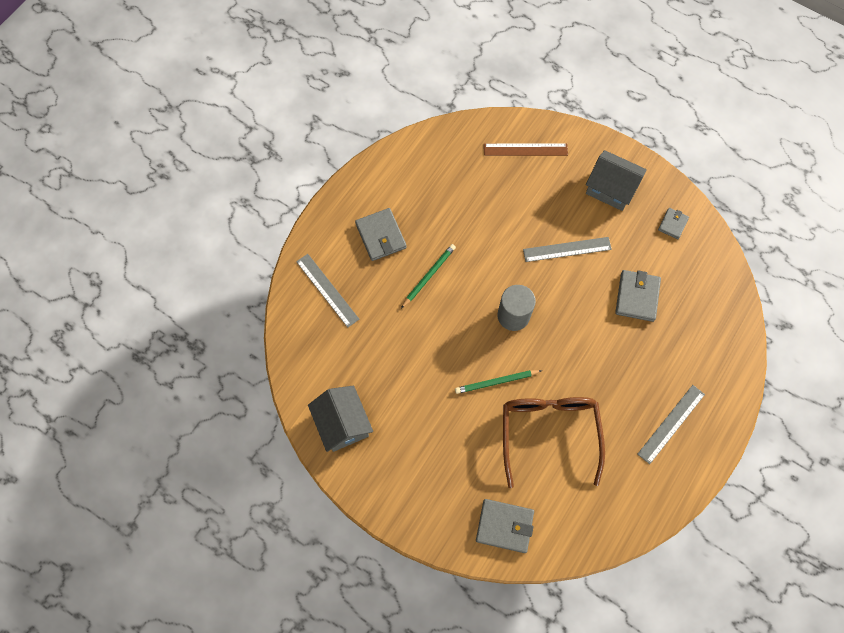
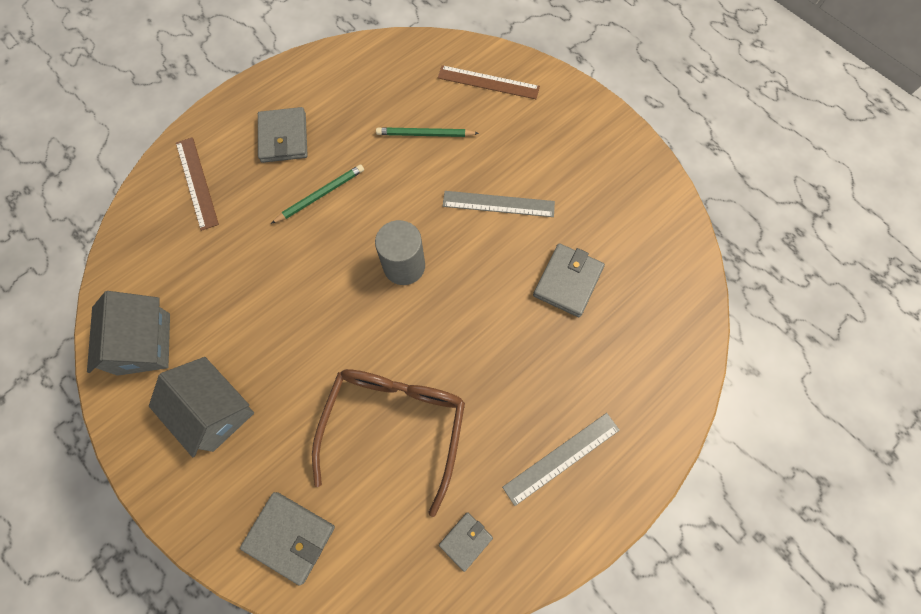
camera: 15 degrees right, 0 degrees up
(327, 290) = (196, 183): grey ruler -> brown ruler
(496, 382) = (352, 342): green pencil -> green pencil (425, 134)
(611, 188) = (576, 147): grey house -> grey house (215, 411)
(672, 224) = (640, 205): grey wallet -> grey wallet (465, 540)

